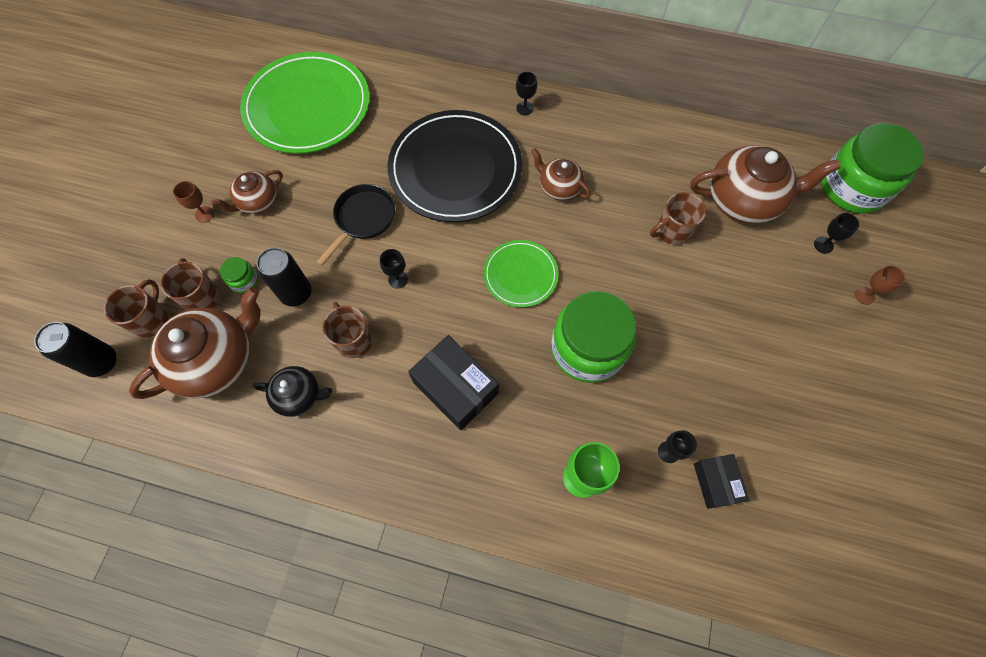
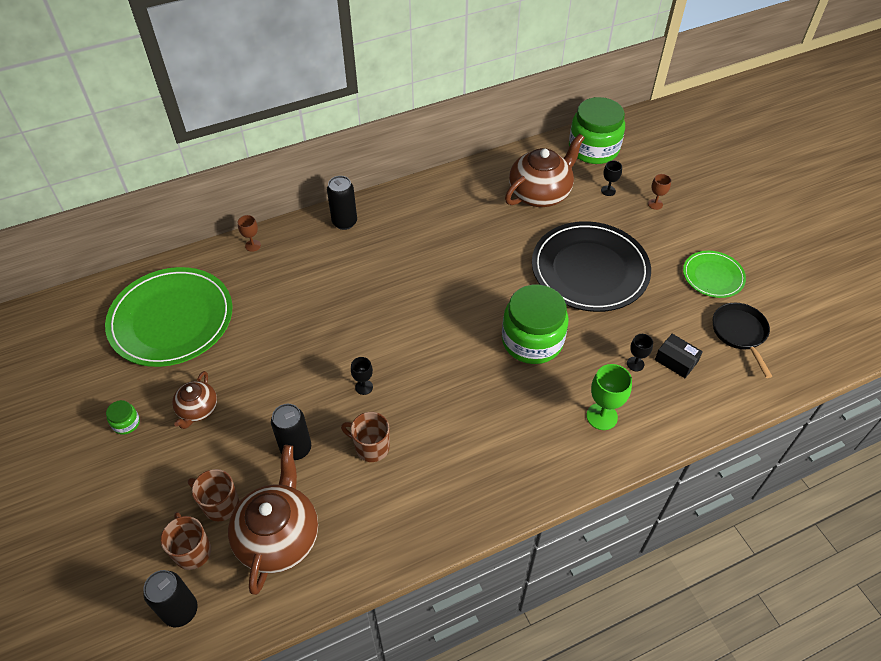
camera: 40 degrees left, 15 degrees down
(204, 214) = (160, 448): brown goblet -> brown goblet (253, 245)
(244, 280) = (244, 469): green jar -> green jar (126, 423)
(299, 395) = (368, 511): black teapot -> none
(363, 219) = (297, 366): black pan -> black pan (740, 333)
(455, 169) = (334, 290): black plate -> black plate (589, 269)
(455, 388) = (472, 424): black box -> none
(520, 275) = (446, 327): green plate -> green plate (713, 276)
(524, 108) = (344, 222): black goblet -> black can
(559, 187) = (418, 257): brown teapot -> none
(672, 231) = (516, 238): brown mug -> none

